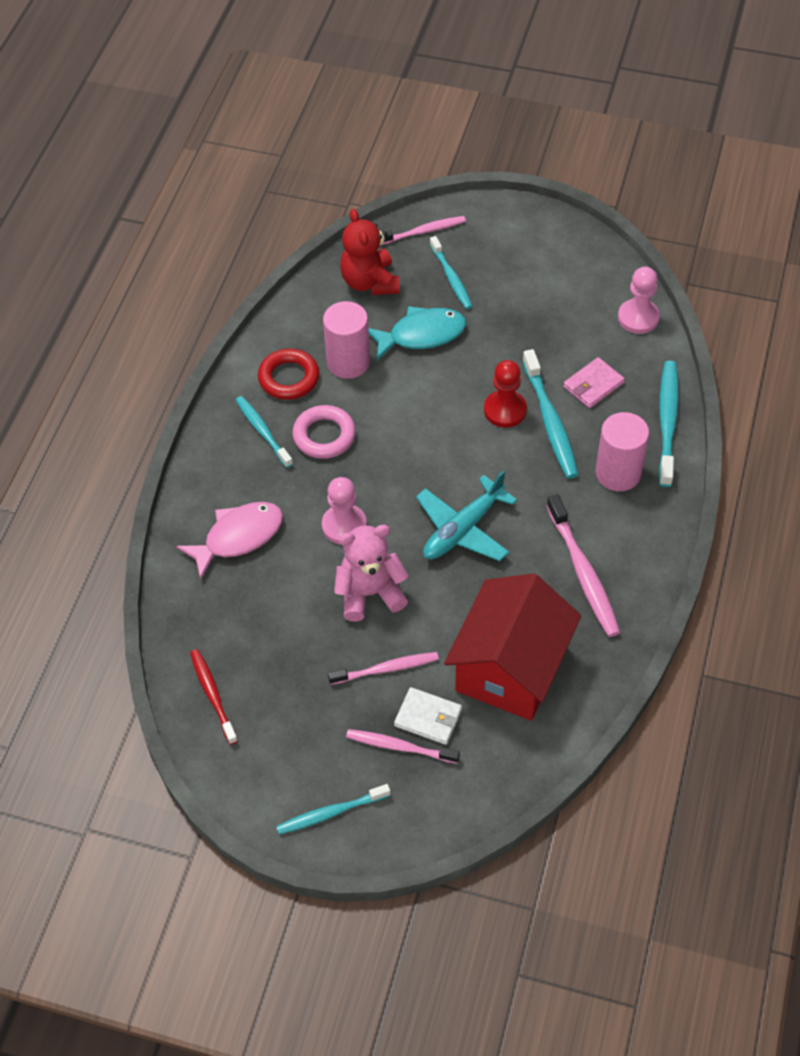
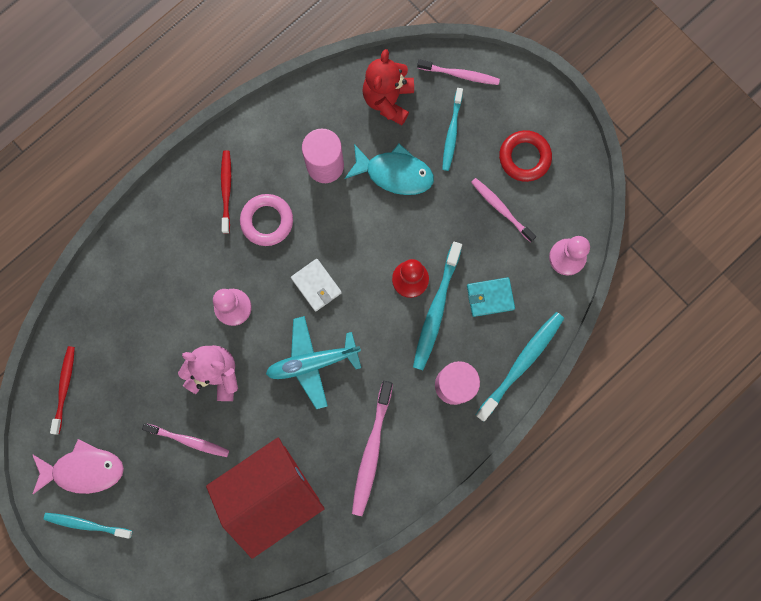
camera: 30 degrees right, 25 degrees up
(238, 537) = (155, 271): pink fish -> pink fish (84, 470)
(263, 431) = (226, 190): turquoise toothbrush -> red toothbrush
(289, 378) = (273, 153): red ring -> red ring (524, 157)
(400, 747) = (160, 505): pink toothbrush -> pink toothbrush (501, 209)
(428, 718) = (192, 495): white wallet -> white wallet (316, 285)
(593, 385) = (490, 297): pink wallet -> turquoise wallet

